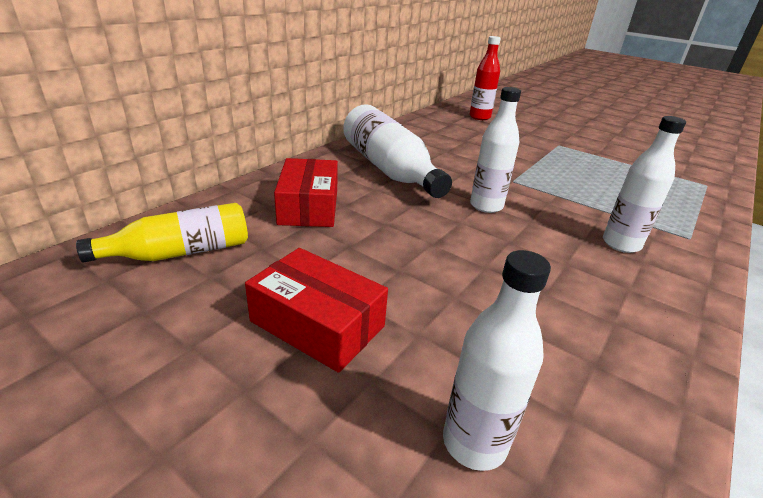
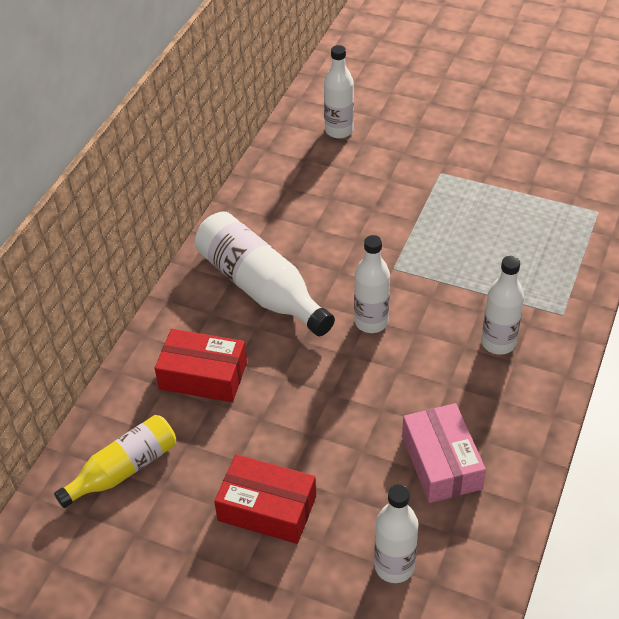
camera: 10 degrees left, 15 degrees up
(309, 206) = (203, 375): red box -> red box turned 60 degrees counterclockwise
(479, 117) = (339, 131): red bottle -> white bottle
(555, 330) = (441, 462): none -> pink box

